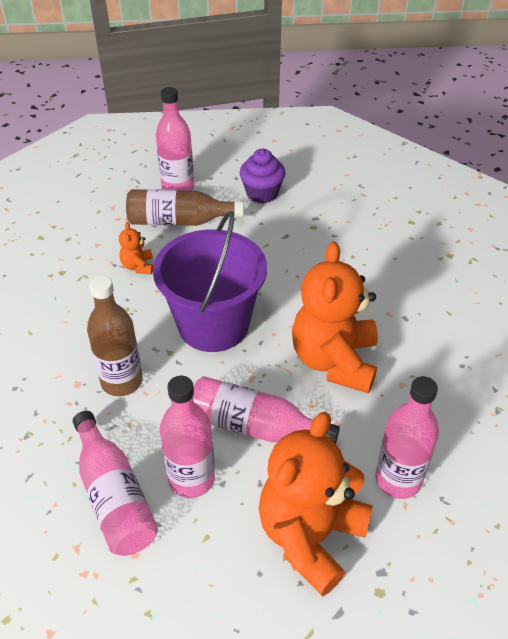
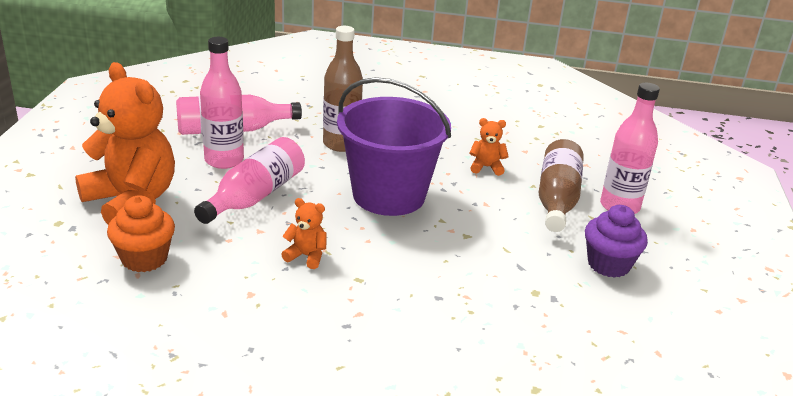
camera: 100 degrees right, 15 degrees down
(334, 361) = (306, 256): orange teddy bear -> orange teddy bear, size x0.42
(398, 479) = (144, 259): pink bottle -> orange cupcake

